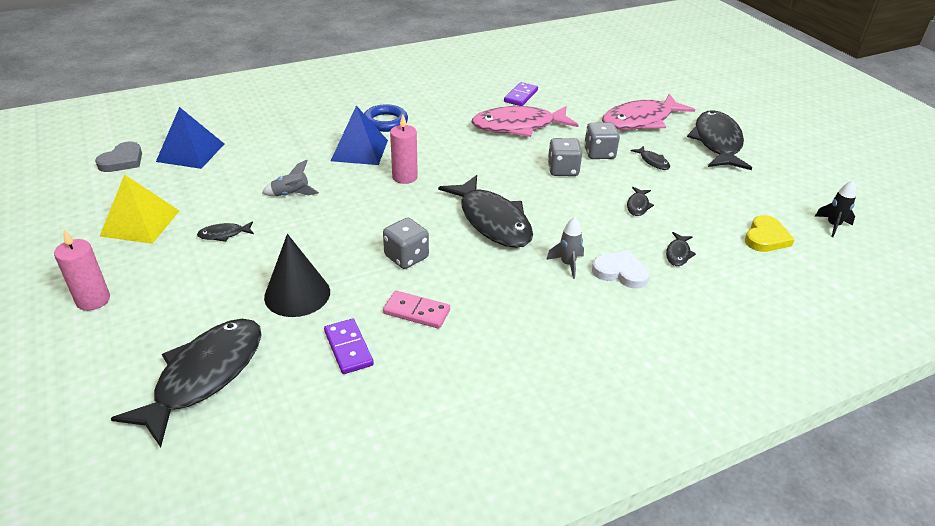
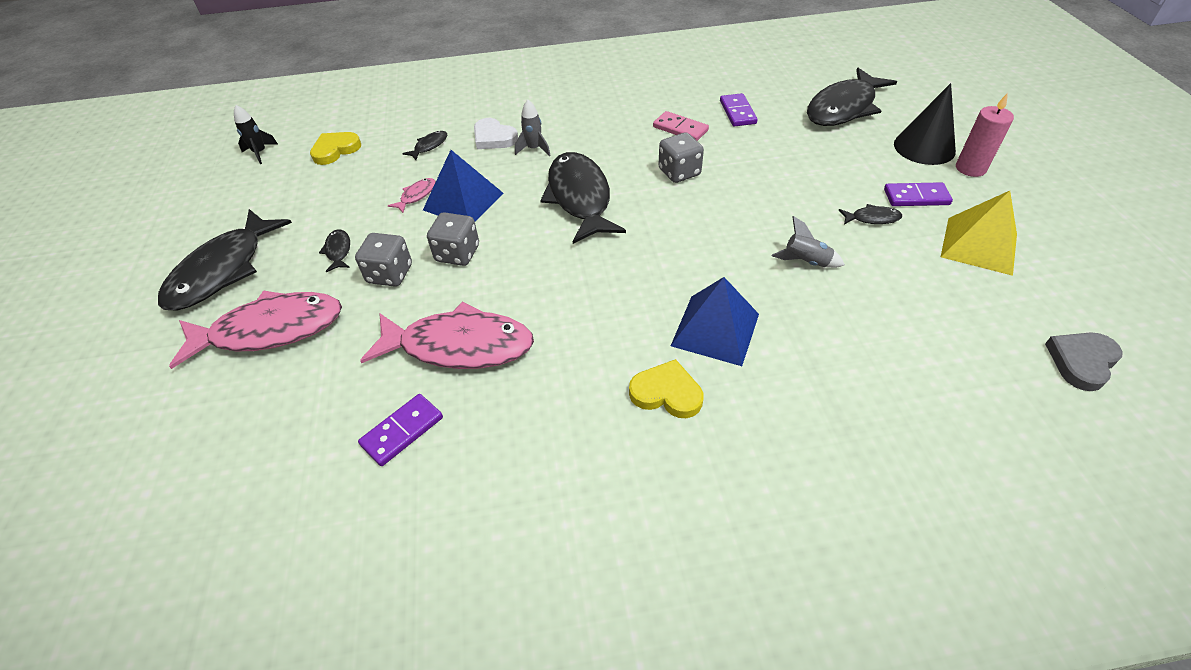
camera: 160 degrees left, 10 degrees up
(172, 260) = (916, 197): none -> purple domino
(191, 152) = (980, 364): blue pyramid -> blue pyramid (463, 201)
(297, 294) = (782, 152): black cone -> black cone (924, 147)
(385, 122) = (666, 393): blue ring -> yellow heart
(404, 177) = (659, 270): pink candle -> none
(638, 205) = (416, 196): black fish -> pink fish

